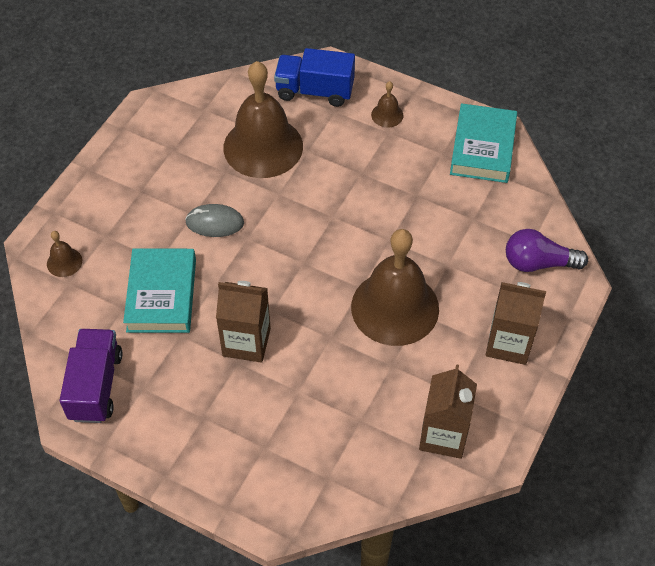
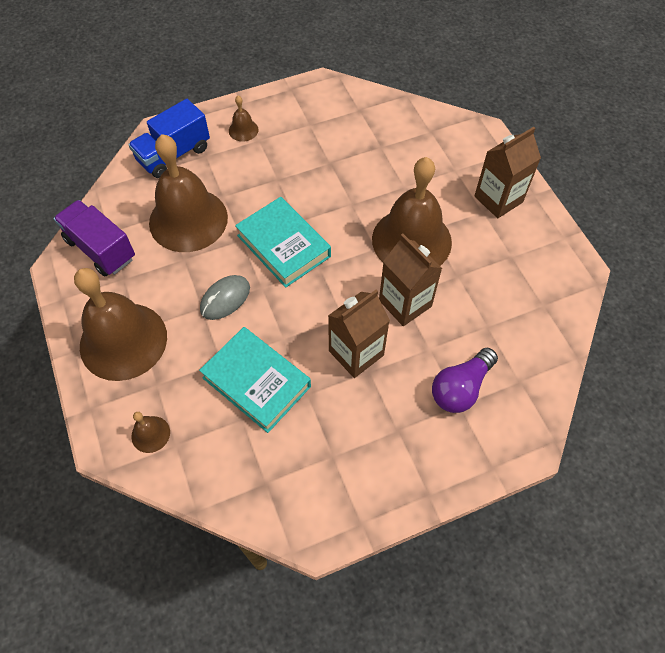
camera: 50 degrees left, 5 degrees up
(95, 386) = (298, 492): purple truck -> purple truck (100, 249)
(122, 189) = (123, 341): none -> brown bell
(443, 435) = (540, 286): brown carton -> brown carton (405, 303)
(482, 148) = (328, 101): turquoise book -> turquoise book (283, 246)
(538, 263) = (449, 139): purple light bulb -> purple light bulb (460, 388)

